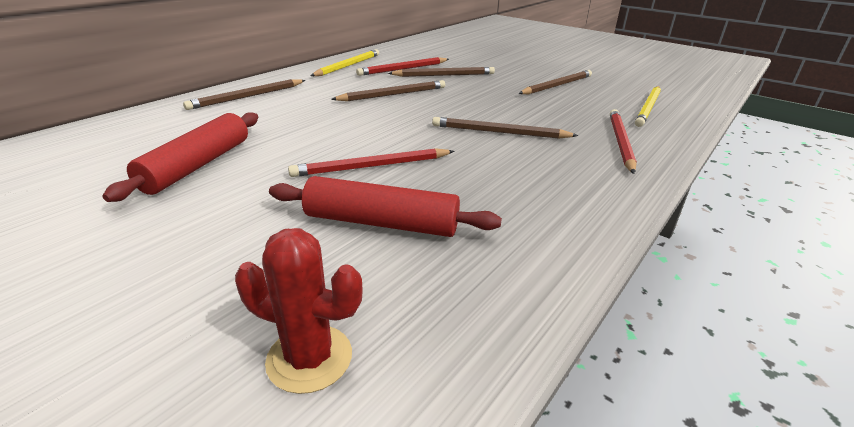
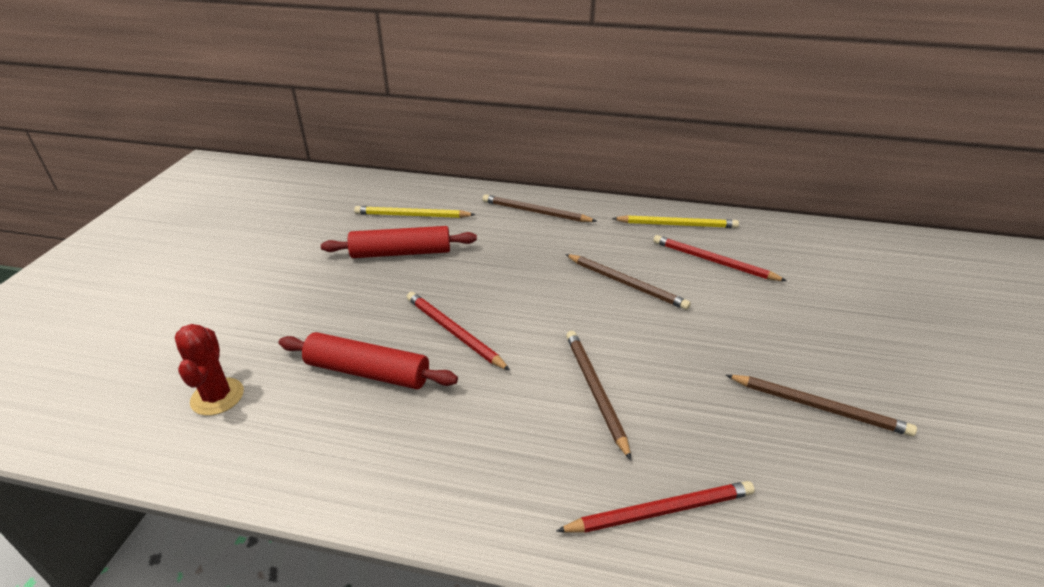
camera: 65 degrees right, 5 degrees up
(381, 222) = (368, 371): red rolling pin -> red rolling pin turned 60 degrees counterclockwise
(444, 75) = (731, 296): brown pencil -> none
(648, 108) = (839, 533): yellow pencil -> yellow pencil (412, 215)

